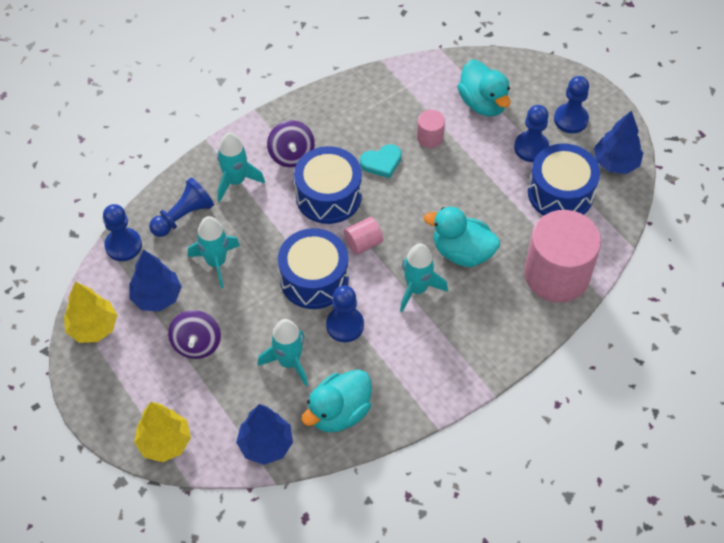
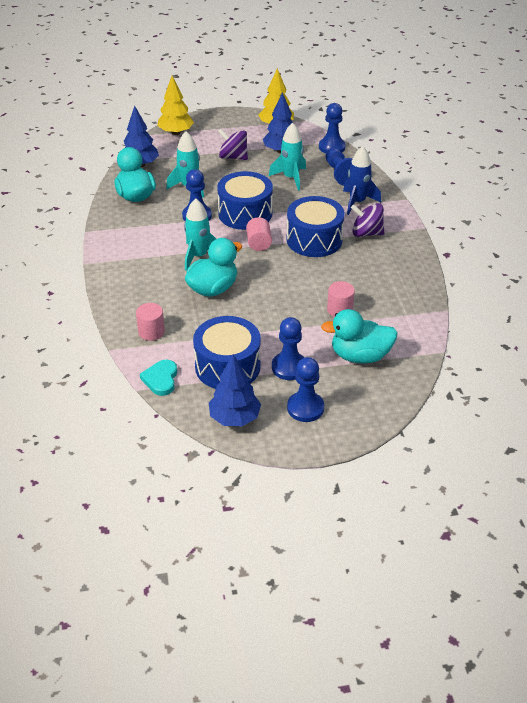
camera: 115 degrees right, 15 degrees down
(236, 181) = (357, 202): turquoise rocket -> blue rocket
(381, 162) = (330, 275): turquoise heart -> turquoise heart (161, 379)
(556, 275) = (151, 332): pink cylinder -> pink cylinder, size x0.44

